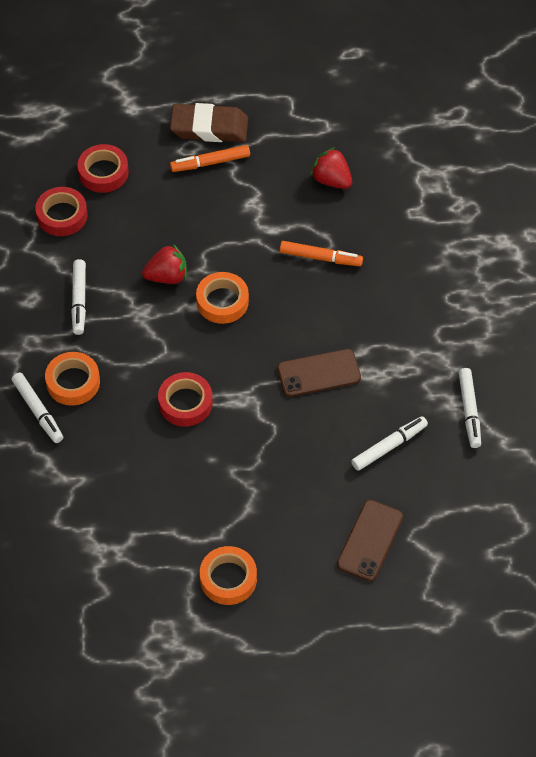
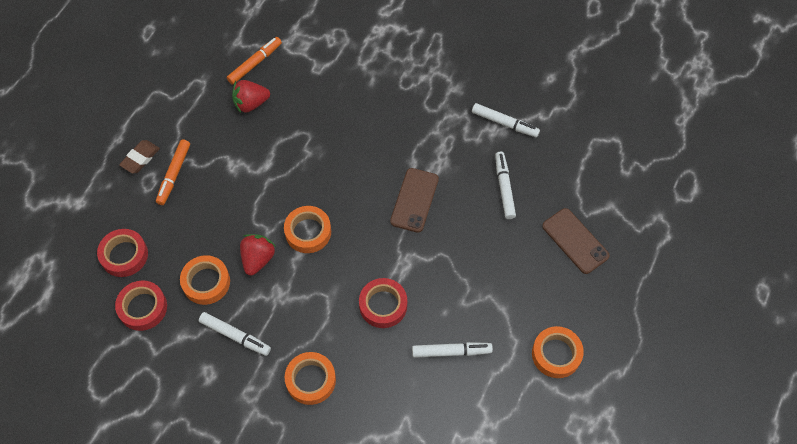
camera: 60 degrees left, 5 degrees up
(38, 411) = (321, 422): white marker -> white marker (451, 352)
(117, 249) = (206, 282): none -> orange tape
(209, 127) = (140, 158): brown eraser -> brown eraser, size x0.58
(320, 258) = (314, 146): orange marker -> orange marker (255, 63)

